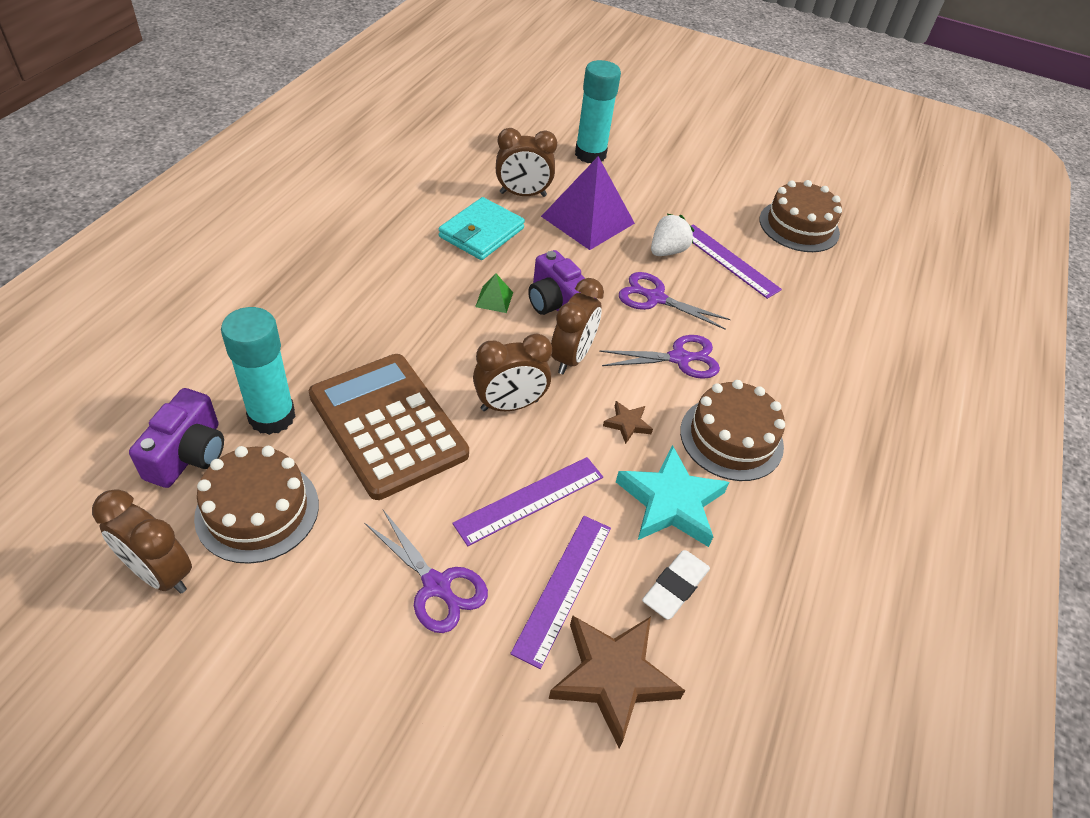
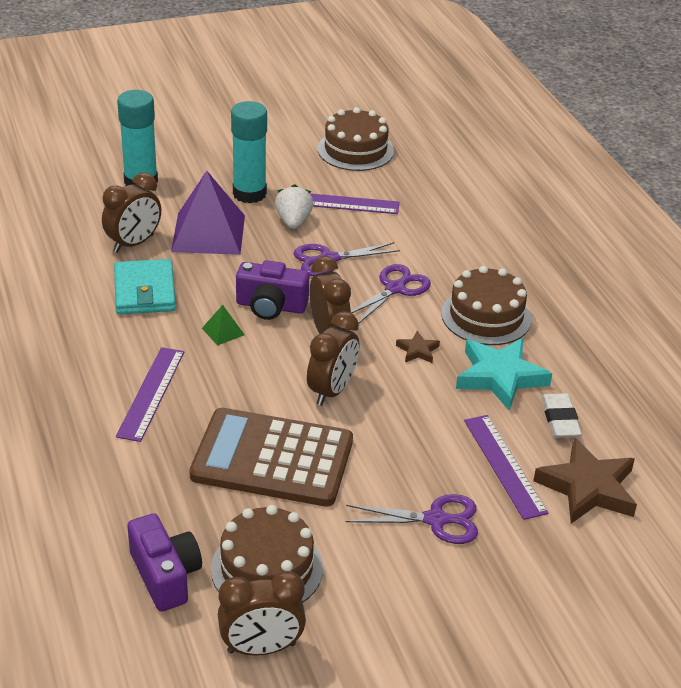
camera: 40 degrees left, 10 degrees down
(272, 416) = (186, 511): turquoise glue stick -> turquoise glue stick (249, 194)
(530, 500) = (422, 435): purple ruler -> purple ruler (151, 393)

